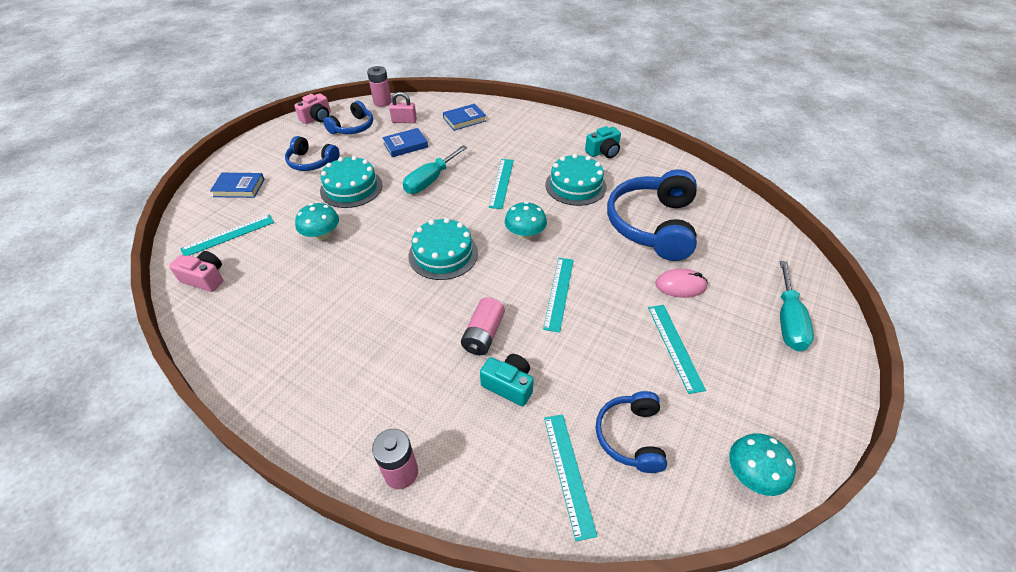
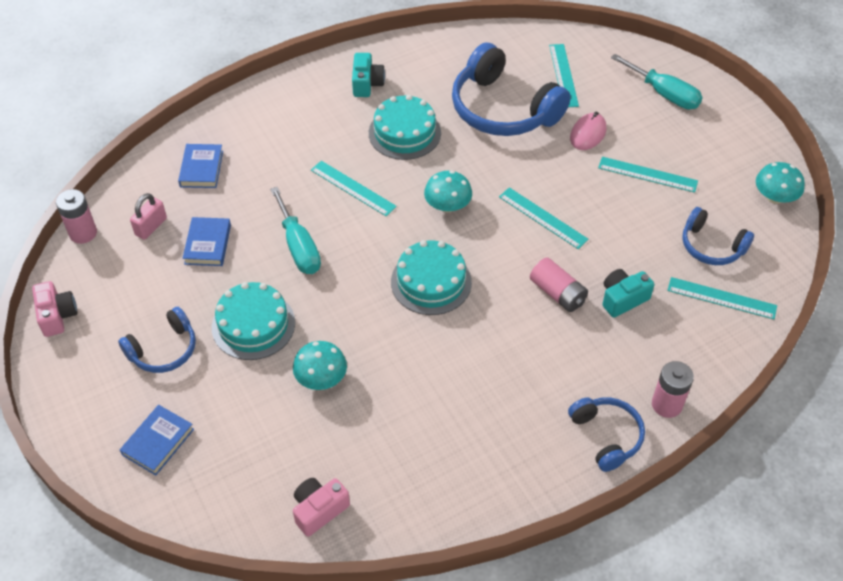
camera: 60 degrees left, 5 degrees up
(228, 235) = (253, 472): turquoise ruler -> turquoise ruler (563, 75)
(353, 127) = (118, 283): blue headphones -> blue headphones (606, 436)

